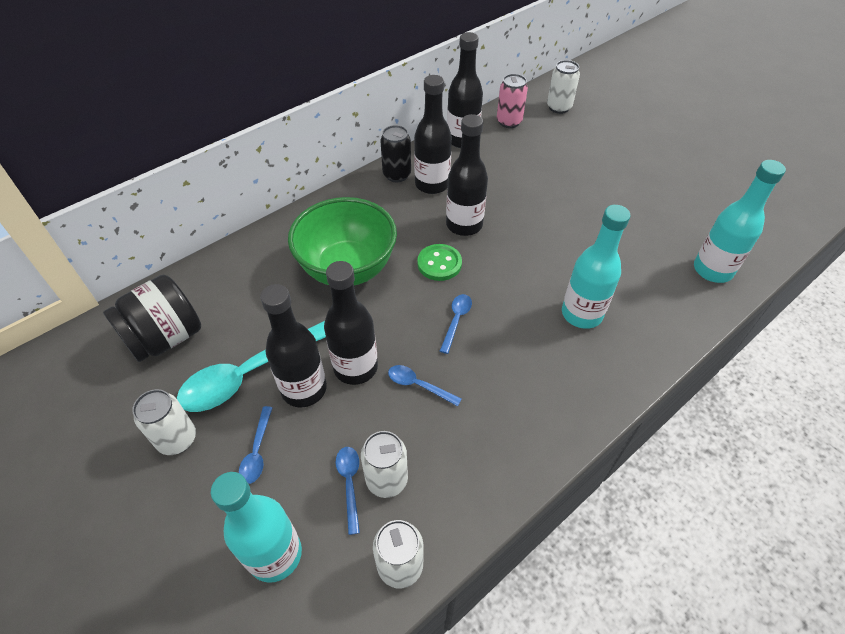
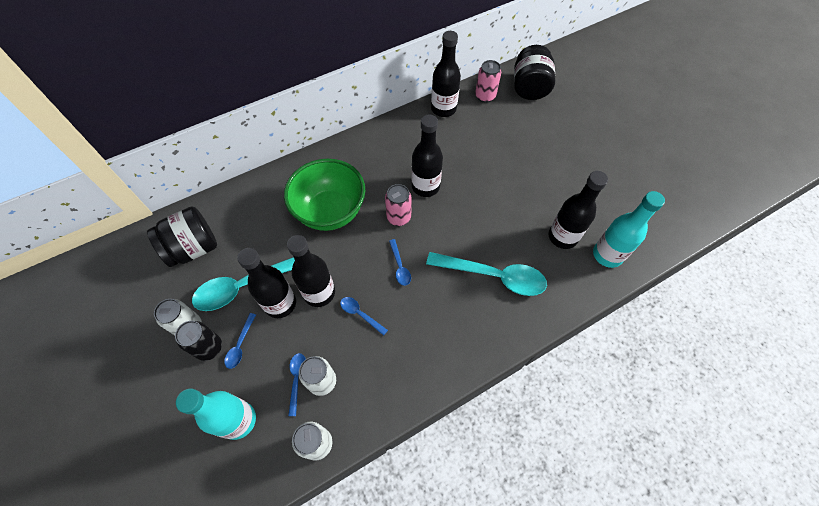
camera: 10 degrees right, 10 degrees up
(397, 175) = (385, 134): black can -> black can (209, 348)
(432, 184) = (410, 147): black bottle -> black bottle (562, 237)
(439, 264) = (399, 217): green button -> pink can
(456, 320) = (400, 267): blue spoon -> blue spoon turned 135 degrees clockwise
(559, 107) = (529, 88): white can -> black jar
(581, 314) = (494, 276): turquoise bottle -> turquoise spoon

